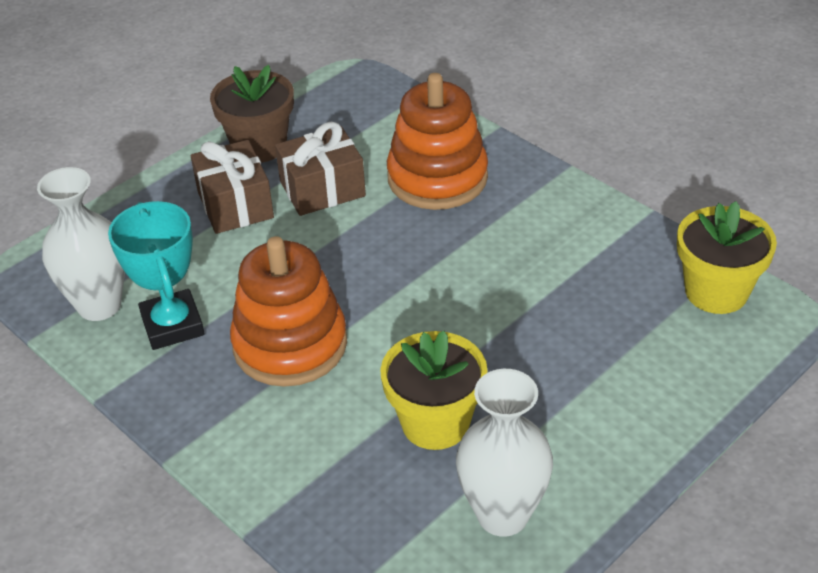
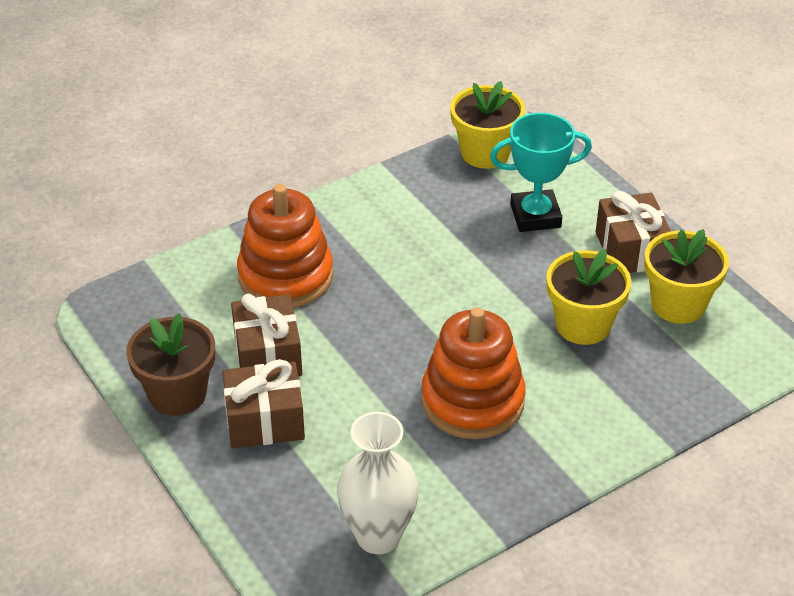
camera: 80 degrees left, 0 degrees up
(172, 325) = (424, 481): turquoise trophy -> turquoise trophy (535, 216)
(502, 515) = (678, 304): white vase -> yellow flower pot
(591, 454) = (630, 250): none -> brown gift

